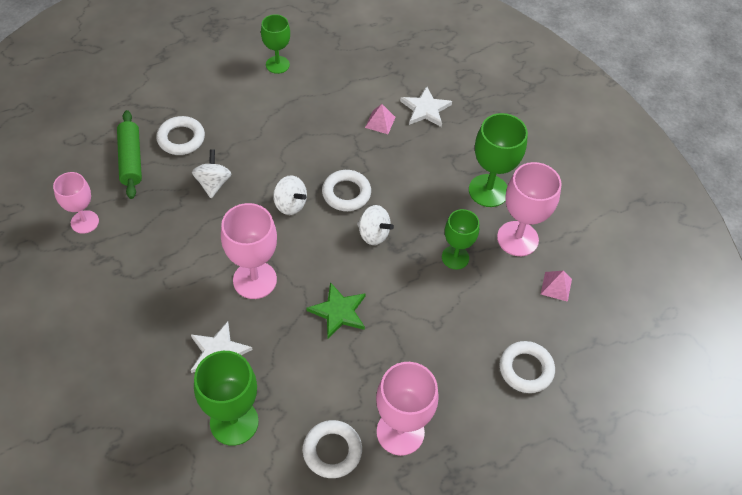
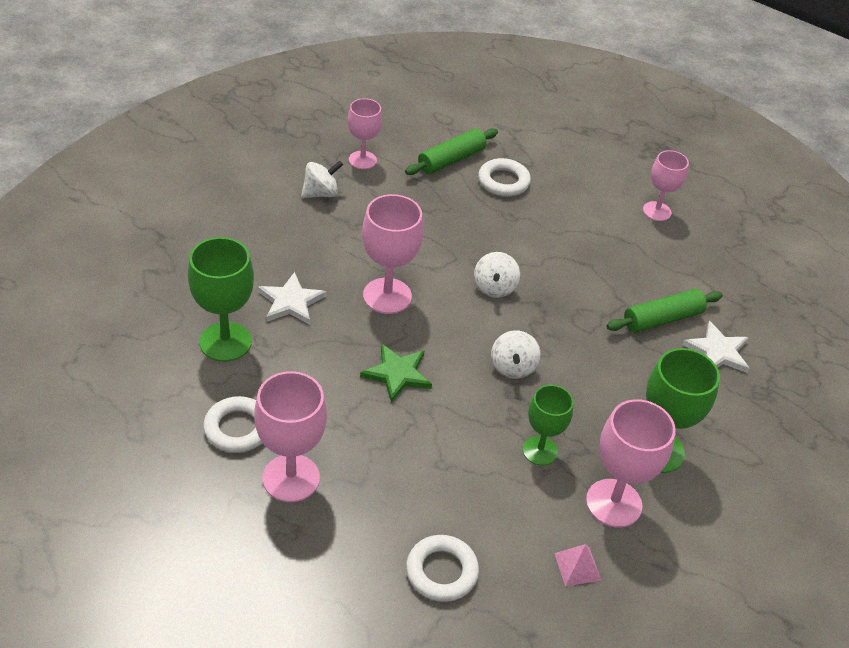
camera: 60 degrees right, 10 degrees down
(213, 183) = (472, 223): white spinning top -> white spinning top (321, 193)
(277, 65) = (656, 211): green goblet -> pink goblet
(346, 193) = (545, 326): white ring -> none
(380, 122) = (662, 319): pink pyramid -> green rolling pin

